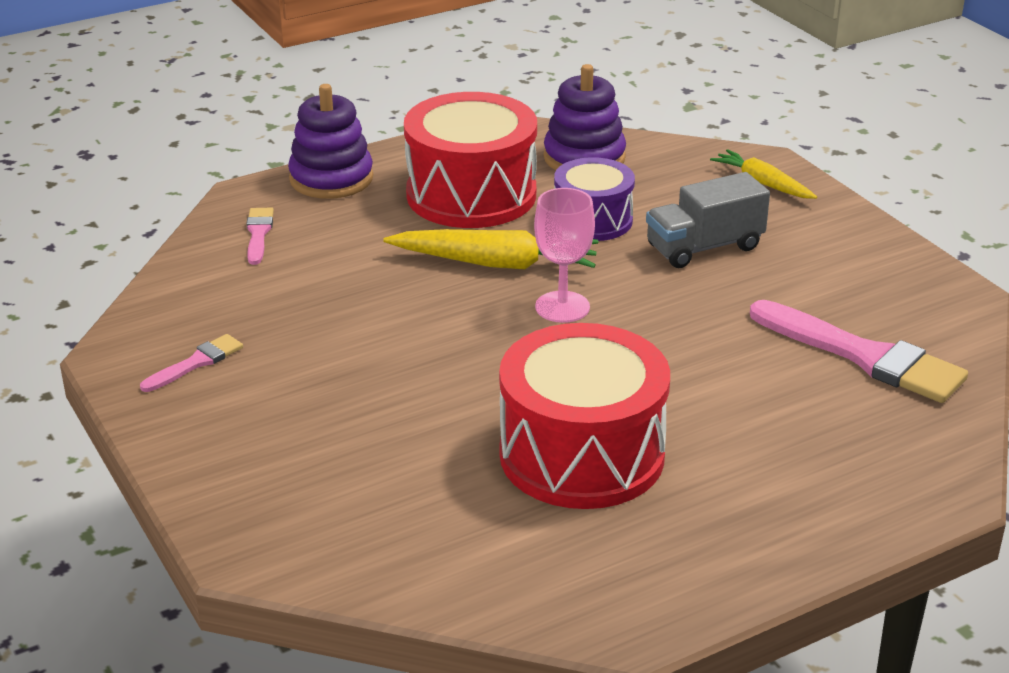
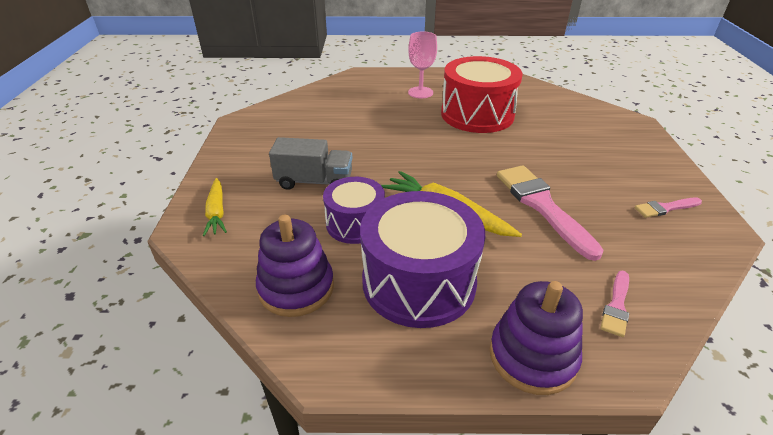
camera: 150 degrees left, 5 degrees up
(471, 194) = (419, 282): red drum -> purple drum
(562, 307) = (430, 174): pink goblet -> pink goblet (420, 92)
(864, 356) = (321, 113): pink brush -> pink brush (542, 206)

